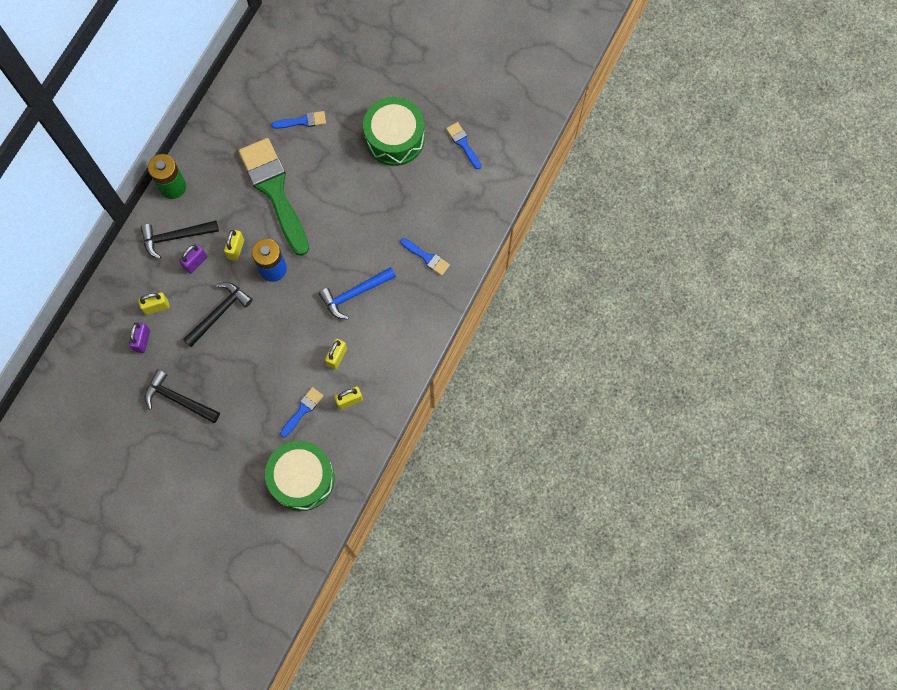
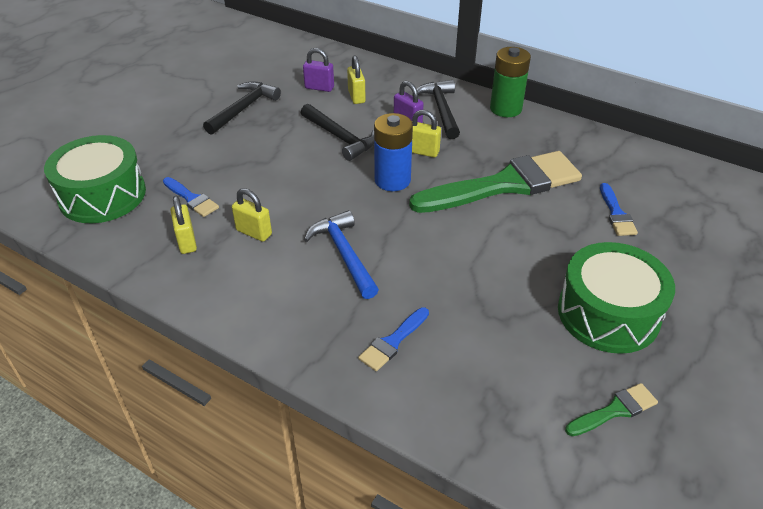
camera: 95 degrees right, 30 degrees down
(463, 143) = (615, 410): blue brush -> green brush

